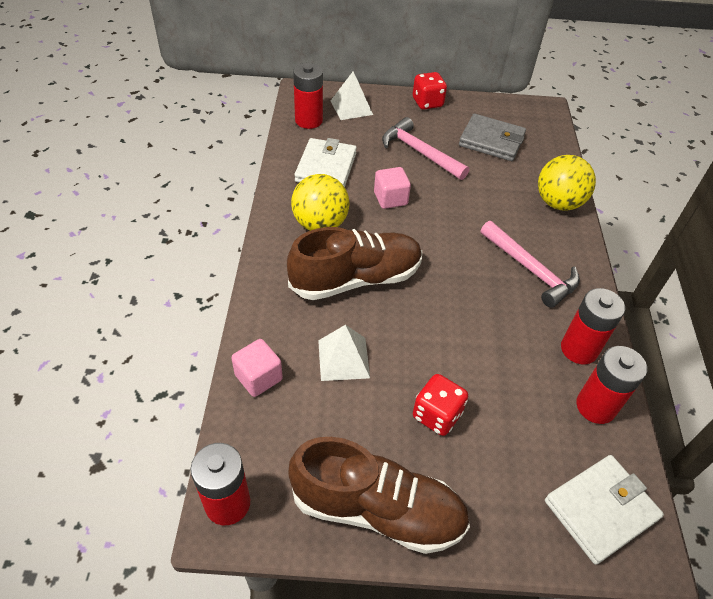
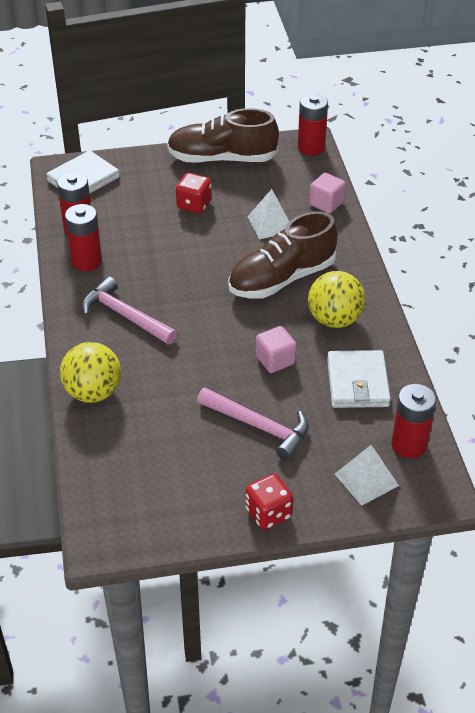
camera: 170 degrees right, 5 degrees down
(491, 141) = (173, 464): grey wallet -> none

